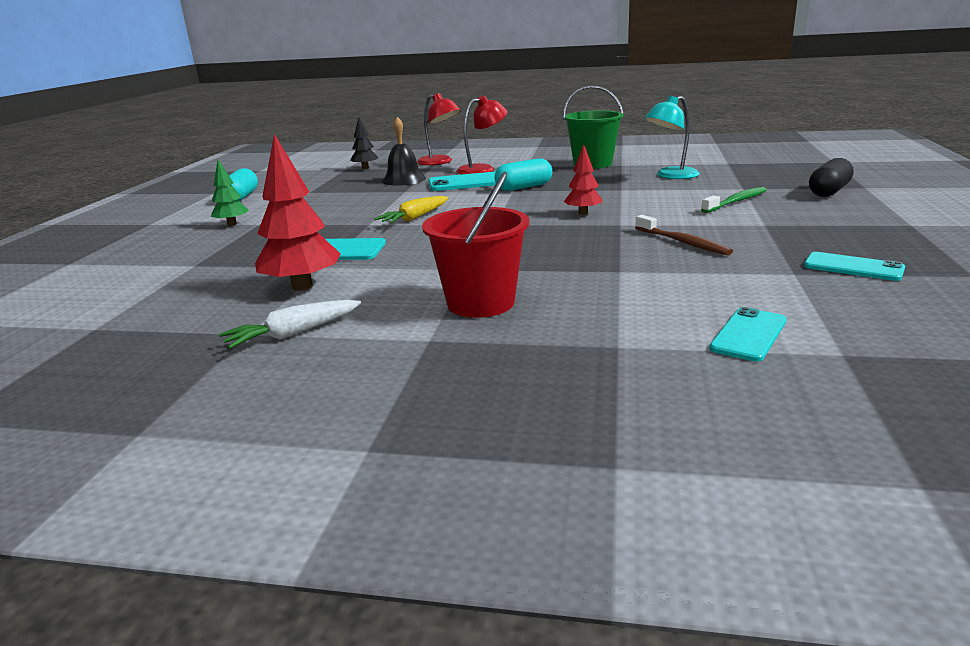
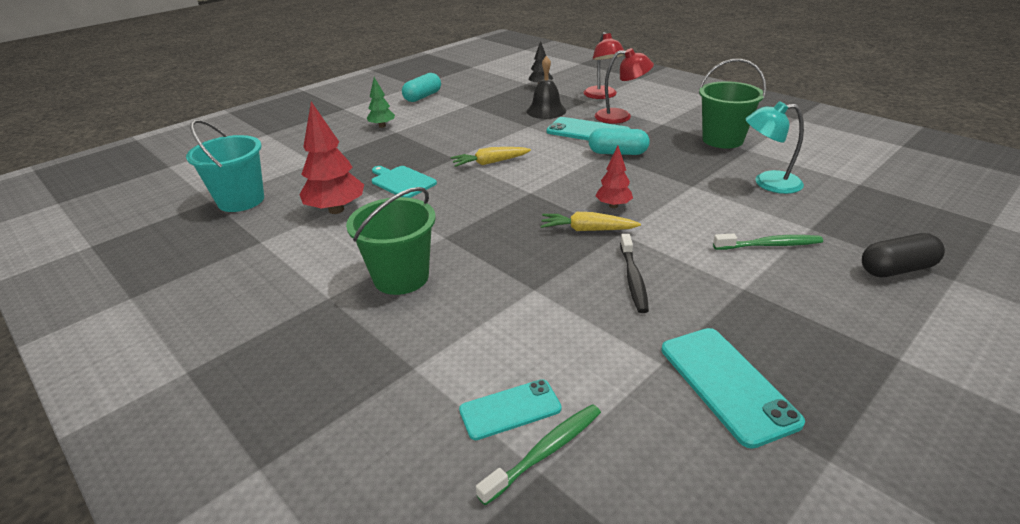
camera: 35 degrees right, 10 degrees up
(145, 315) = (241, 200): none -> turquoise bucket
(293, 334) = (278, 253): white carrot -> none
(480, 303) = (401, 277): red bucket -> green bucket
(590, 230) = (587, 230): none -> yellow carrot
(683, 242) = (633, 279): brown toothbrush -> black toothbrush
(822, 343) = (545, 452): none -> green toothbrush
(853, 267) = (727, 384): turquoise phone -> turquoise phone, size x1.56

